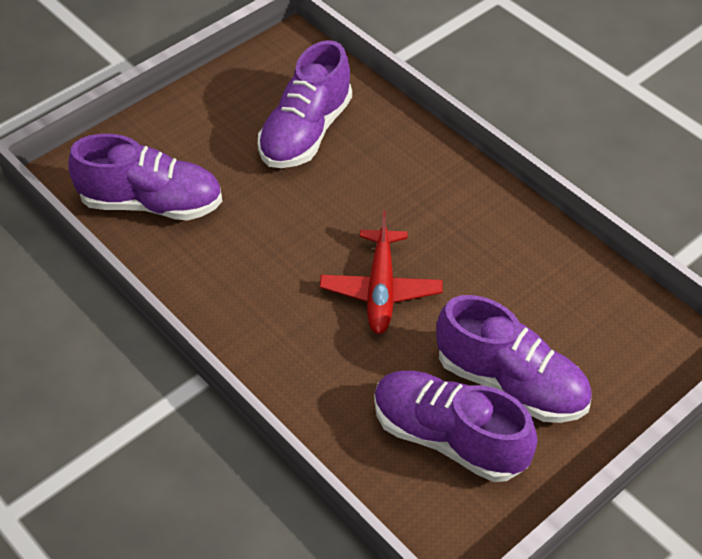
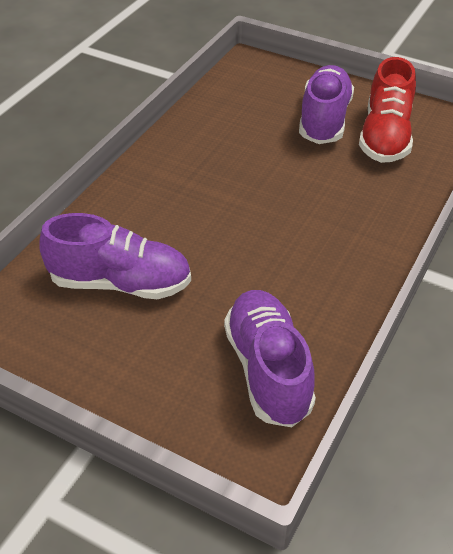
camera: 110 degrees left, 5 degrees down
(381, 289) = (282, 193): red plane -> none
(448, 438) = (385, 137): purple shoe -> red shoe

